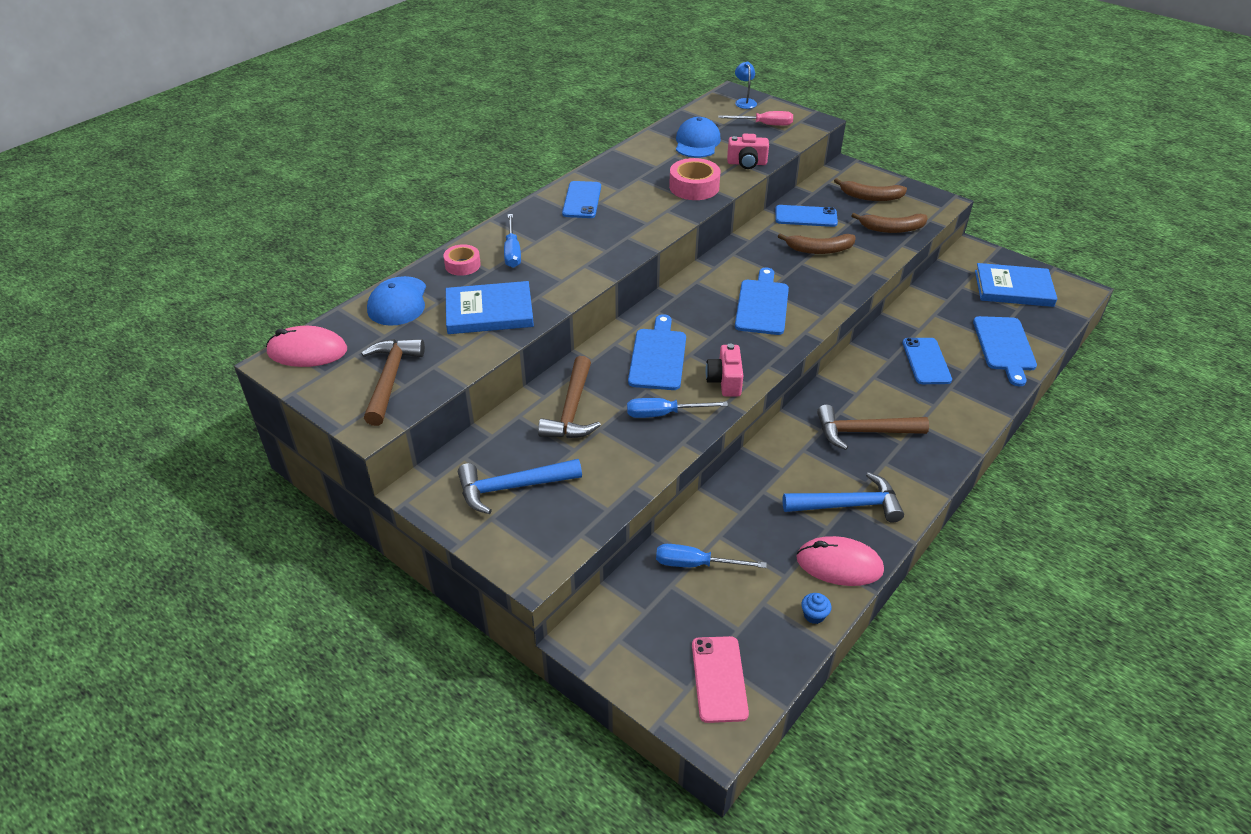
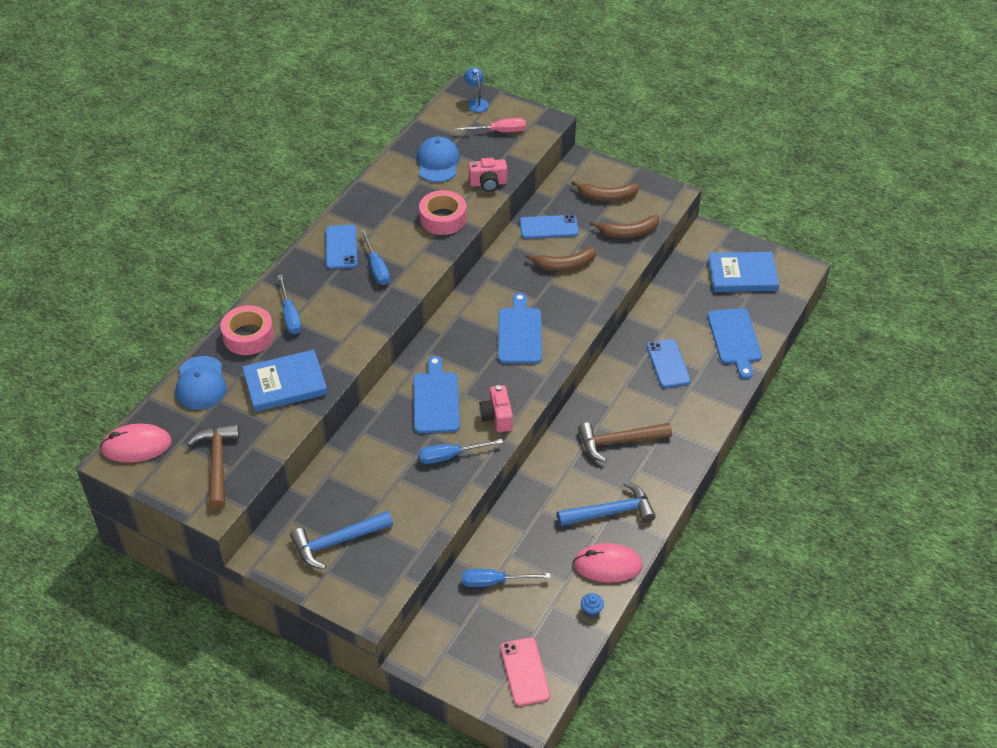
camera: 10 degrees left, 5 degrees up
(462, 265) = (248, 336): pink tape -> pink tape, size x1.58
(572, 409) = (372, 463): brown hammer -> none
(615, 220) = (376, 268): none -> blue screwdriver

